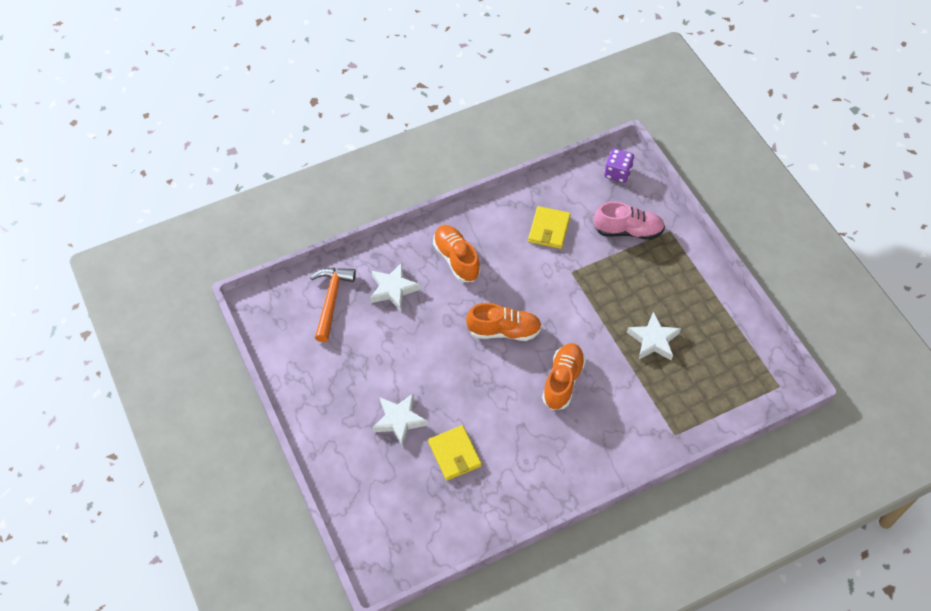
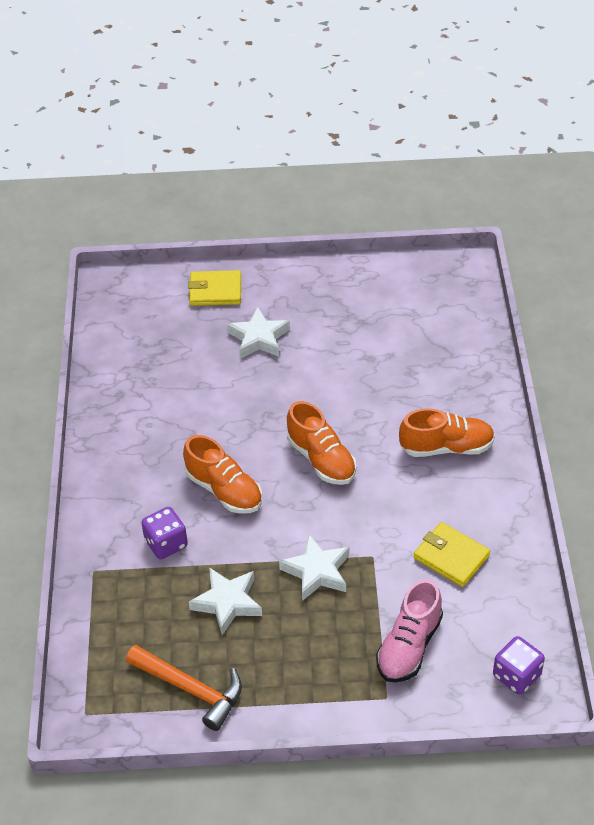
camera: 115 degrees right, 10 degrees down
(331, 300) = (440, 323): orange hammer -> orange hammer (190, 689)
(393, 289) = (430, 378): white star -> white star (317, 571)
(454, 454) = (193, 369): yellow wallet -> yellow wallet (215, 291)
(504, 331) = (321, 459): orange shoe -> orange shoe turned 60 degrees counterclockwise
(627, 398) = (166, 543): none -> purple dice

